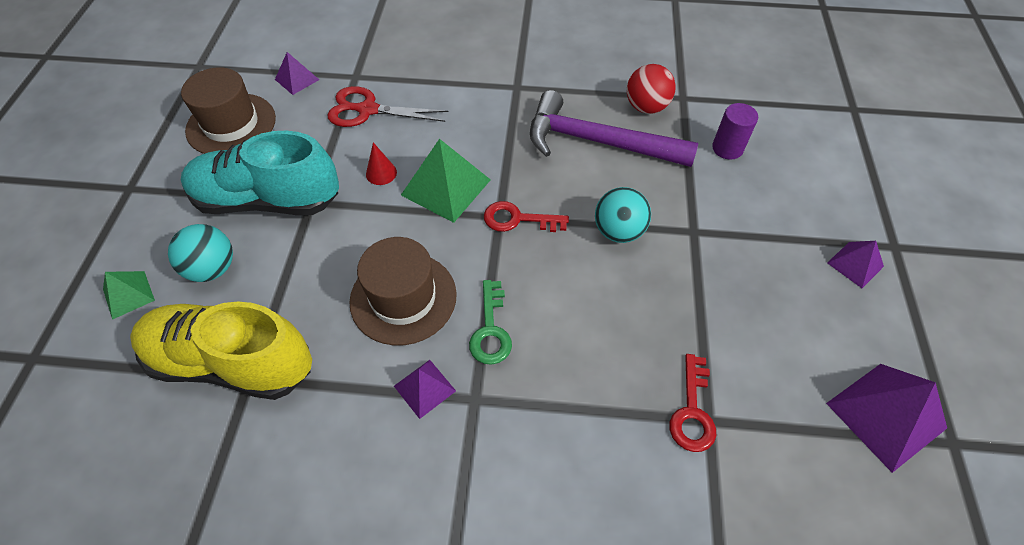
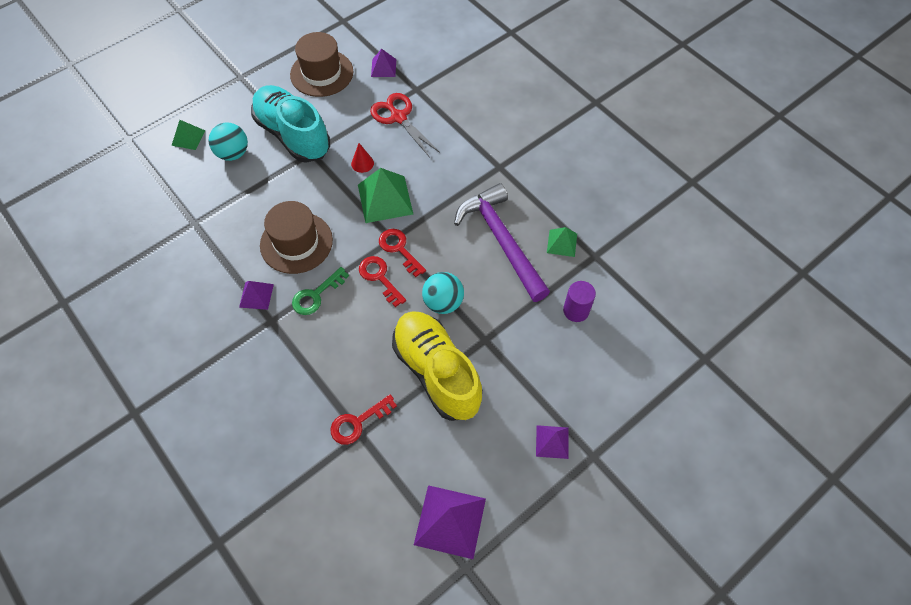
camera: 45 degrees right, 5 degrees up
(232, 362) = (195, 209): yellow shoe -> yellow shoe (437, 372)
(532, 259) = (379, 277): none -> red key
(646, 107) = (562, 243): red ball -> green pyramid

